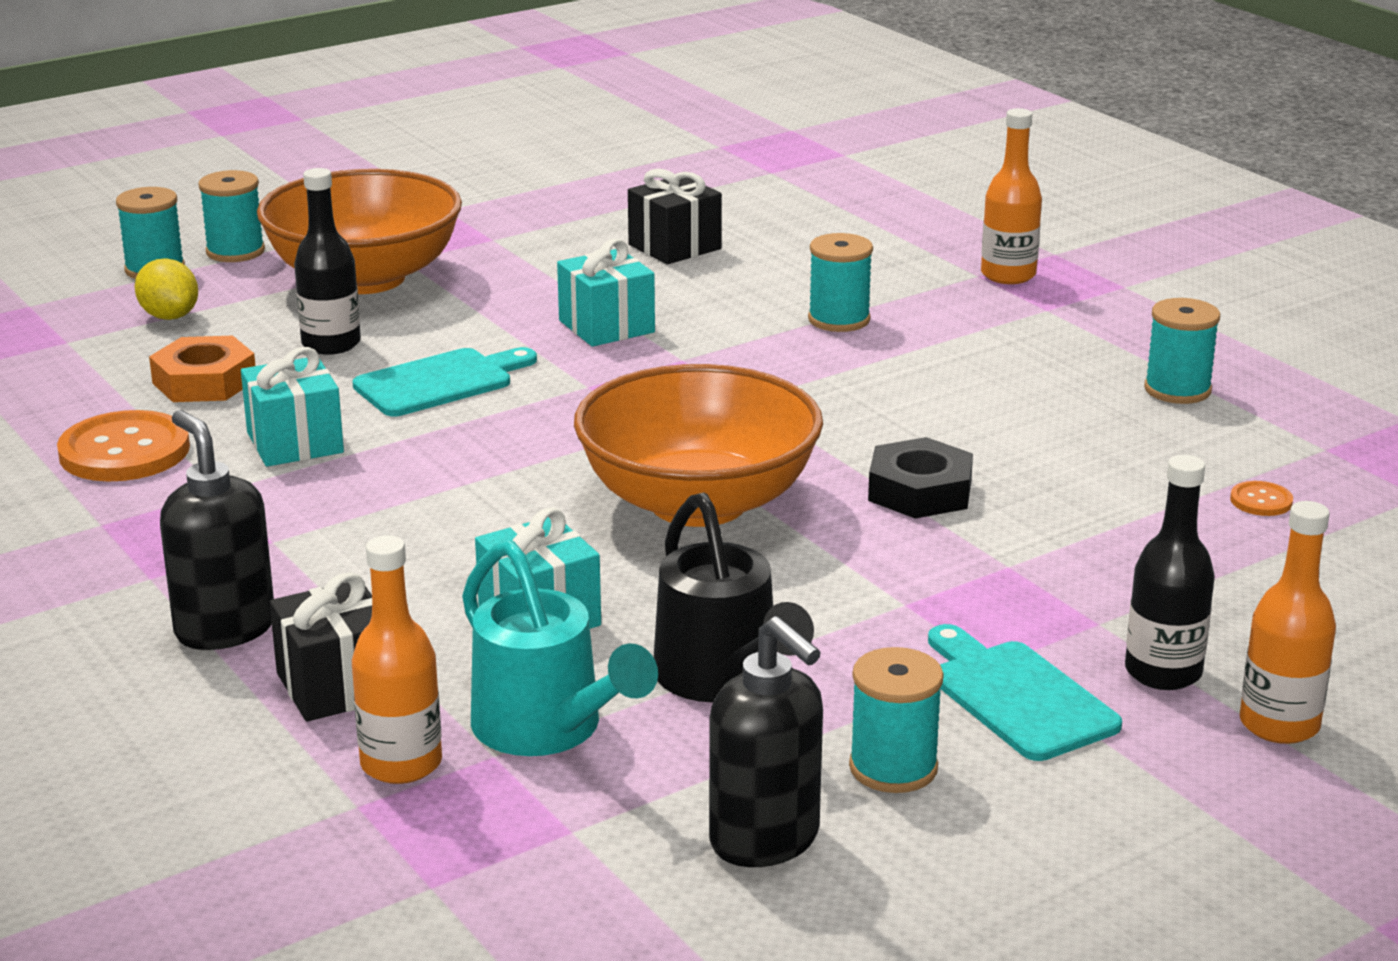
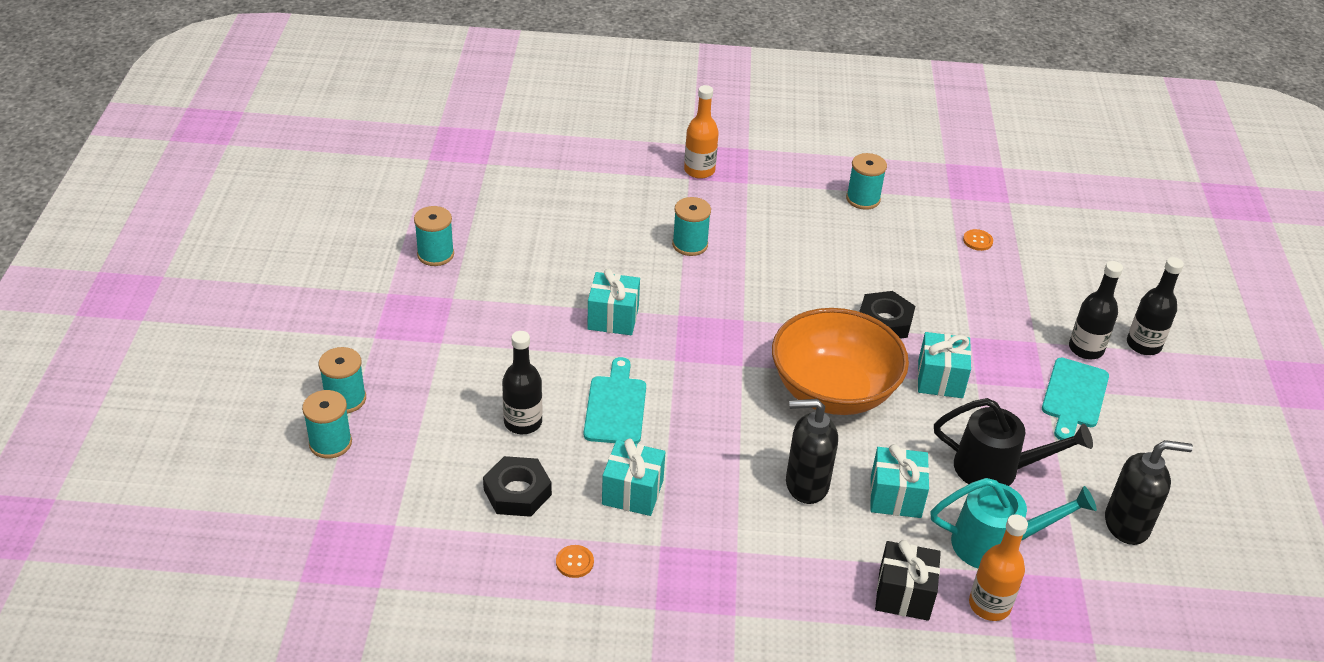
camera: 55 degrees left, 15 degrees up
(124, 451) = (574, 562): orange button -> orange button, size x0.46
(169, 316) = (409, 467): yellow lemon -> none
(204, 381) = (517, 492): orange nut -> black nut
(224, 629) = (815, 610): black soap dispenser -> black soap dispenser (806, 485)
(365, 278) = (448, 368): orange bowl -> none
(674, 247) = (542, 245): black gift -> none
(861, 572) = (940, 379): none -> turquoise gift
(893, 768) = (1100, 460): turquoise spool -> turquoise spool (435, 254)
(1017, 697) = (1074, 396): turquoise cutting board -> turquoise cutting board turned 75 degrees counterclockwise
(1279, 725) = (1143, 345): orange bottle -> black bottle

